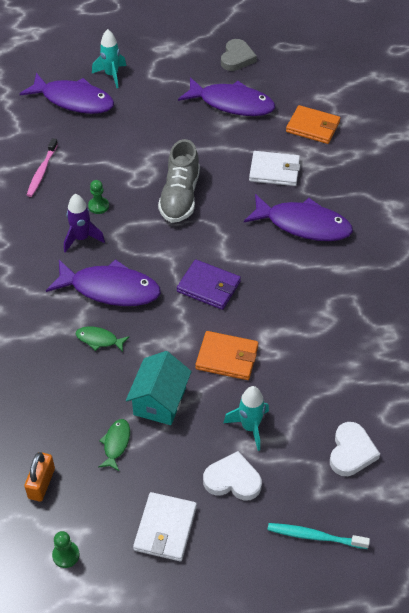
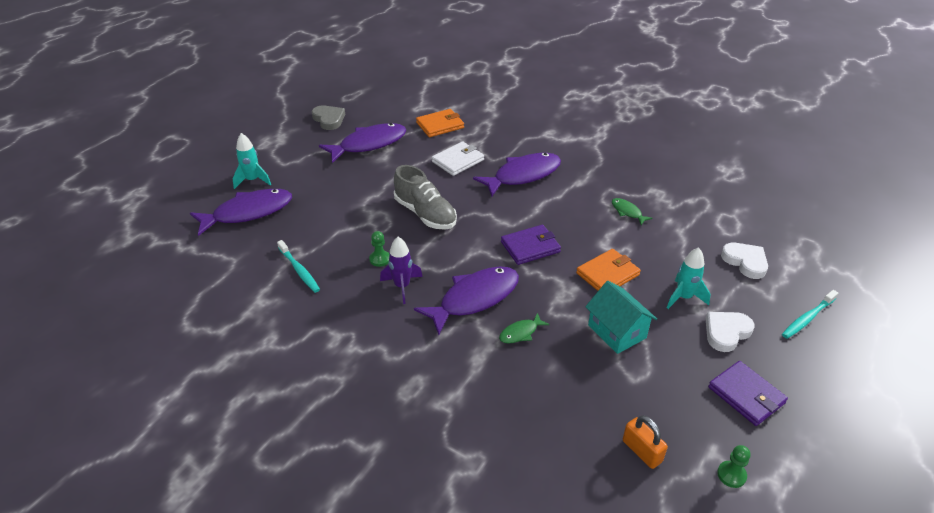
camera: 50 degrees left, 10 degrees down
(42, 171) = (299, 270): pink toothbrush -> turquoise toothbrush
(116, 443) = (638, 380): green fish -> green fish (627, 212)
(165, 528) = (746, 395): white wallet -> purple wallet

